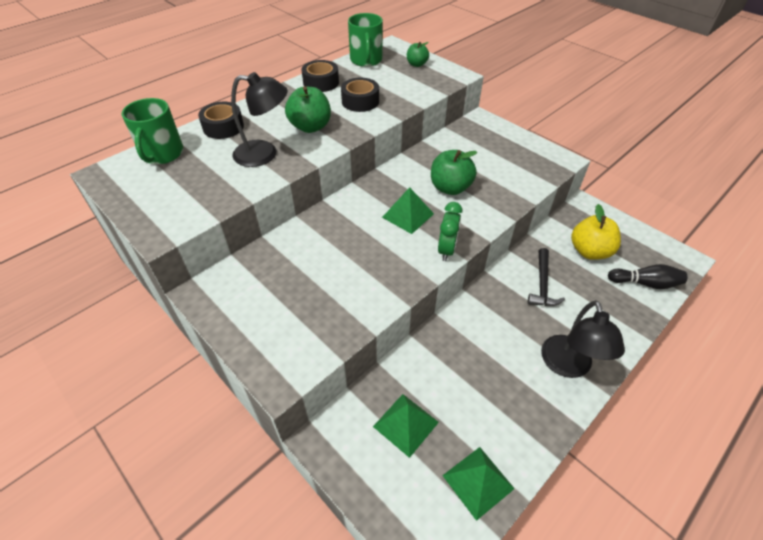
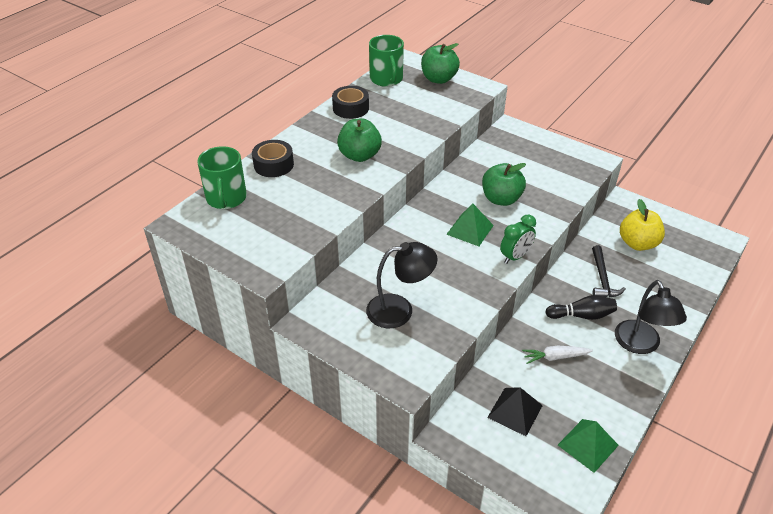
camera: 10 degrees left, 5 degrees down
(264, 154) = (327, 187): black lamp -> black lamp (399, 310)
(360, 101) = (397, 124): black tape -> none
(405, 424) = (515, 411): green pyramid -> black pyramid
(417, 64) = (438, 79): green apple -> green apple, size x1.67
(447, 250) = (515, 257): green clock -> green clock turned 45 degrees clockwise
(468, 366) = (555, 357): none -> white carrot
(645, 283) = (692, 266): black bowling pin -> black bowling pin (582, 315)

